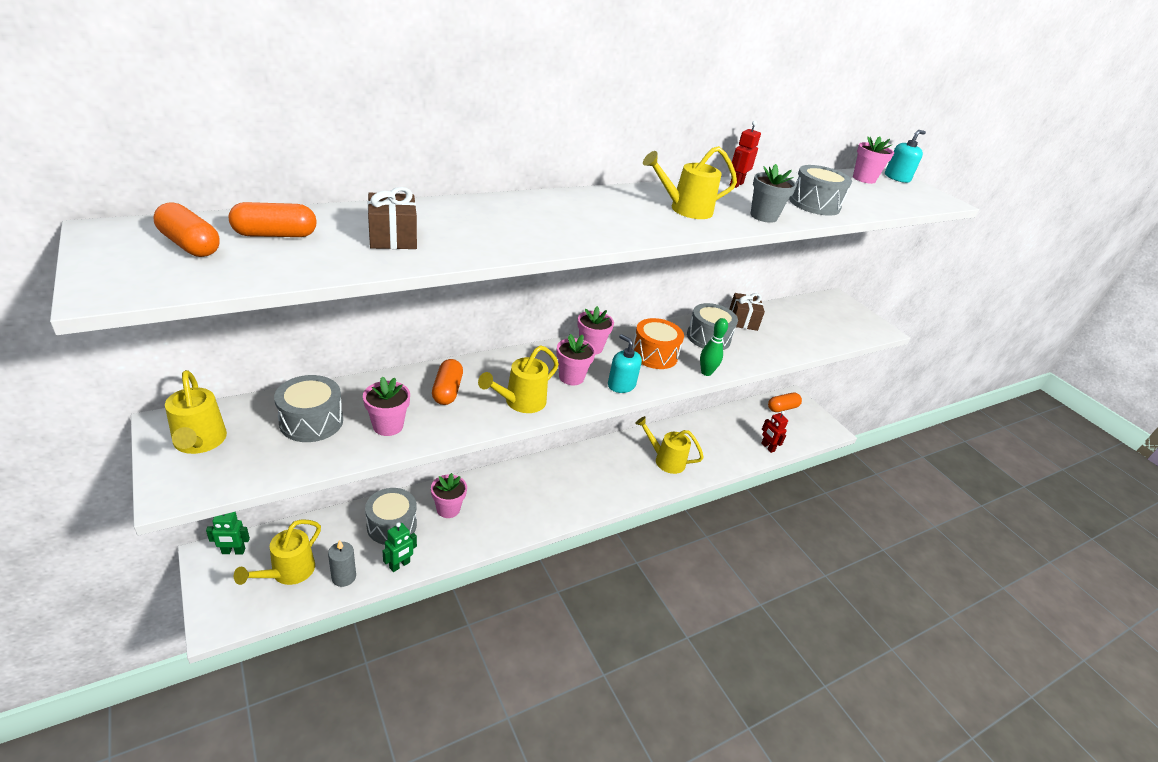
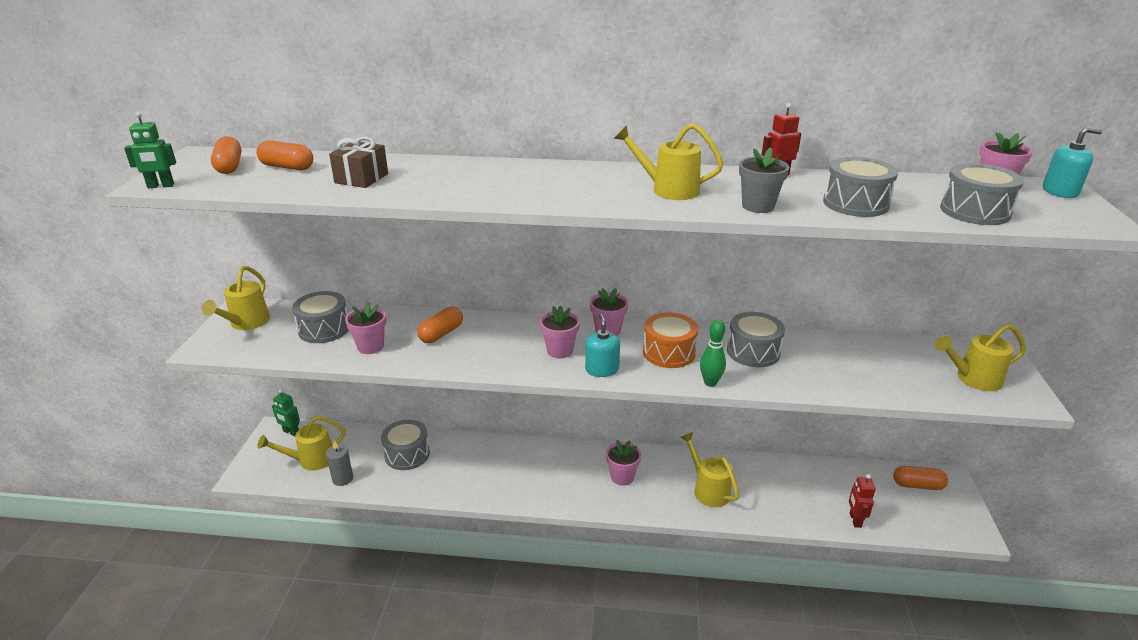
camera: 40 degrees right, 5 degrees down
(400, 565) = (387, 486): green robot -> green robot (160, 186)
(448, 509) = (460, 458): pink flower pot -> pink flower pot (622, 477)
(520, 402) = (491, 358): yellow watering can -> yellow watering can (973, 379)
(743, 321) = (819, 345): brown gift -> none
(880, 200) = (974, 211): none -> grey drum

